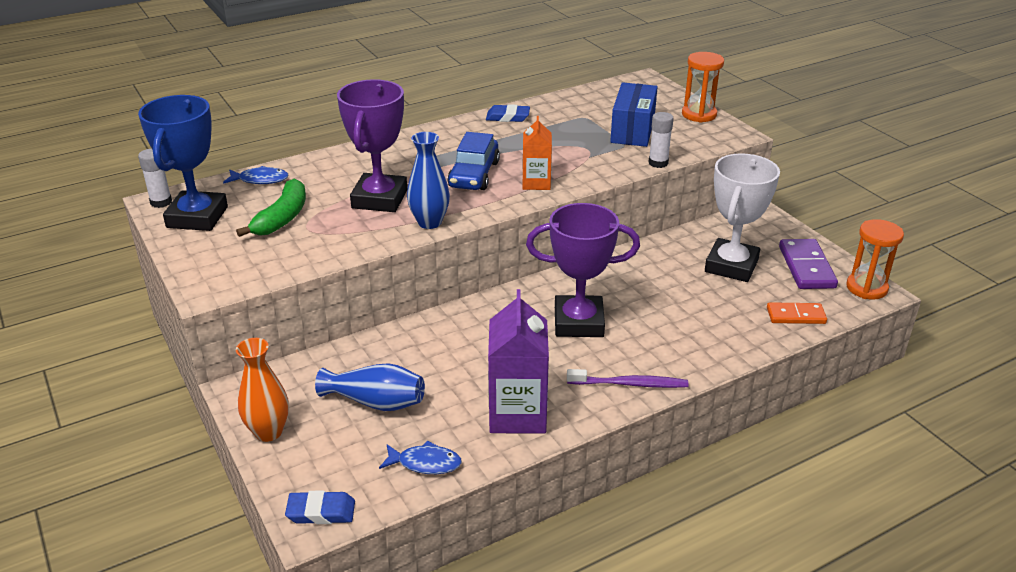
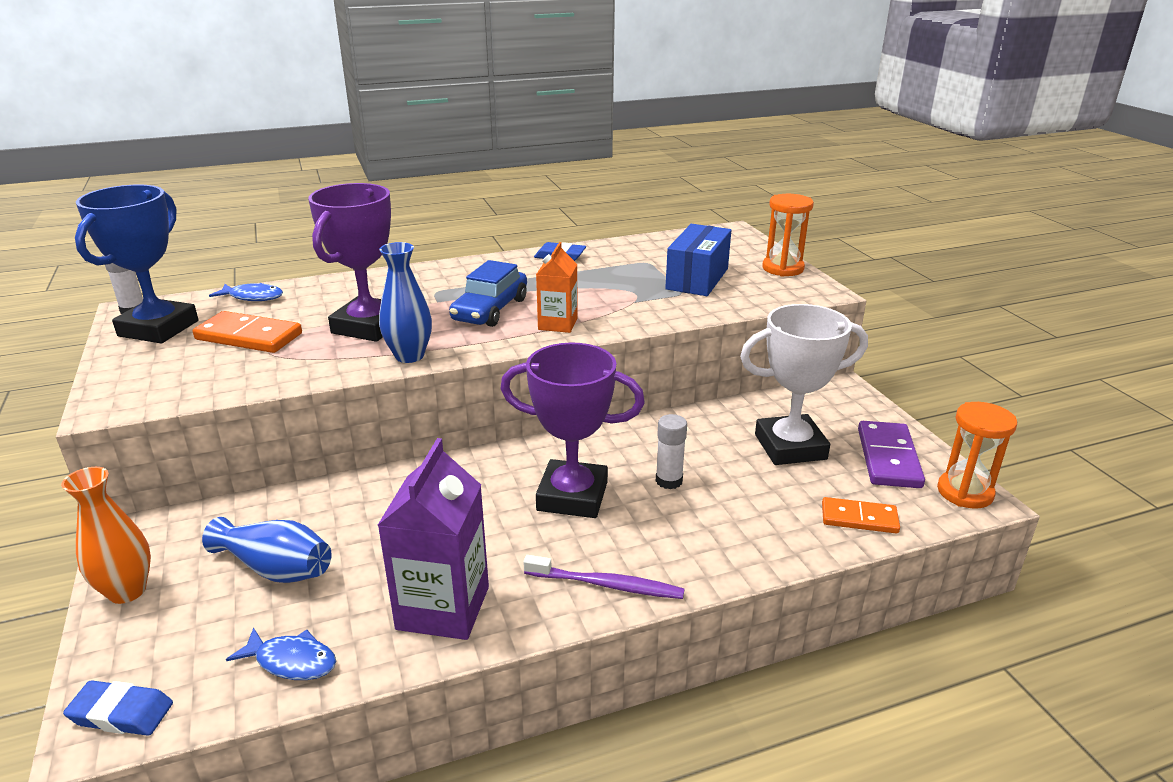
camera: 10 degrees right, 5 degrees down
(282, 218) = (249, 337): green banana -> orange domino
(658, 163) = (714, 314): white glue stick -> white glue stick (669, 481)
(731, 266) = (790, 447): white trophy -> white trophy turned 45 degrees clockwise

